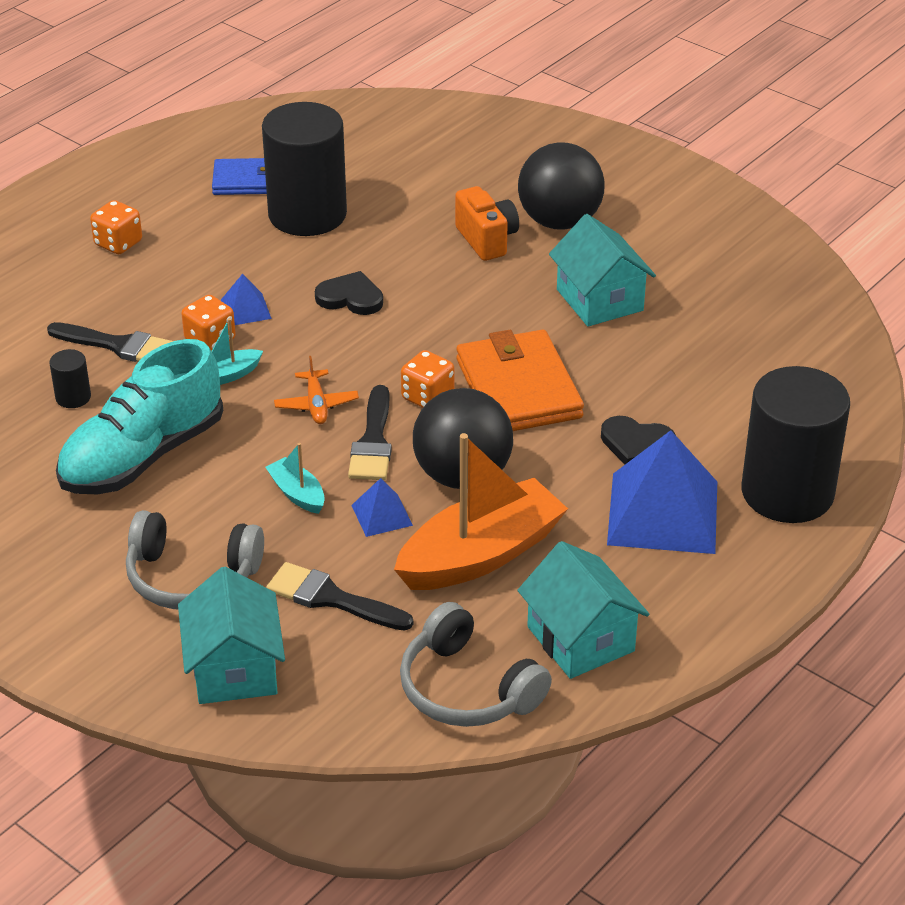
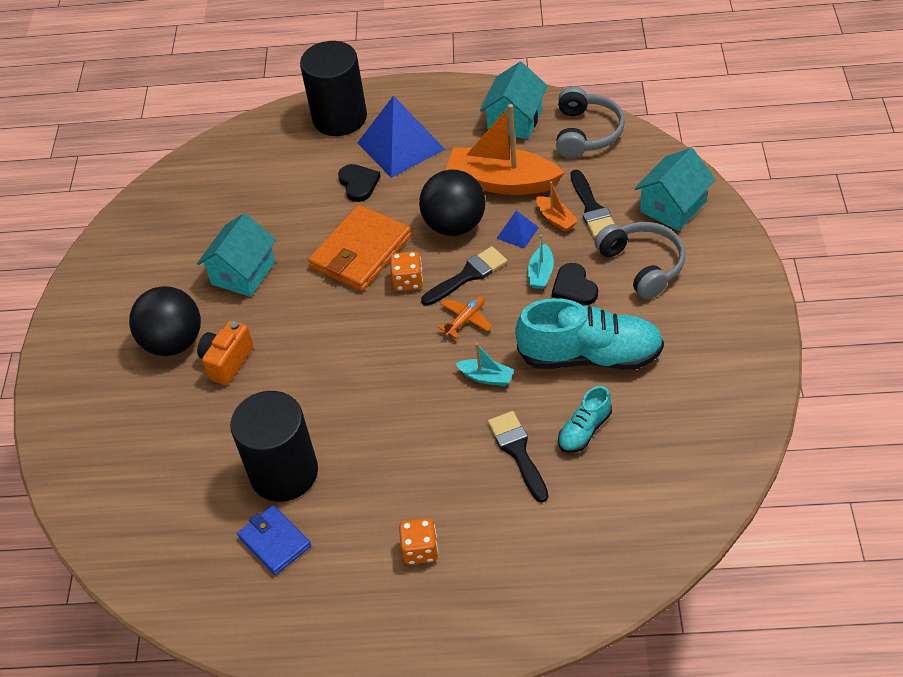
camera: 125 degrees left, 10 degrees up
(73, 397) = (584, 430): black cylinder -> turquoise shoe
(210, 340) = (464, 412): orange dice -> none
(245, 309) = (417, 420): blue pyramid -> none
(350, 298) = (353, 380): black heart -> black heart (574, 287)
(358, 558) = (556, 219): none -> orange boat

